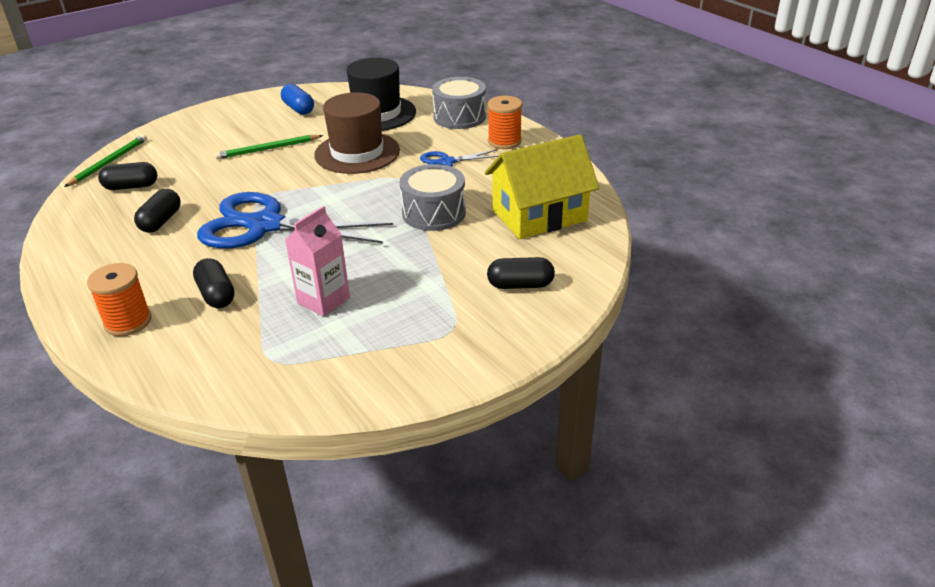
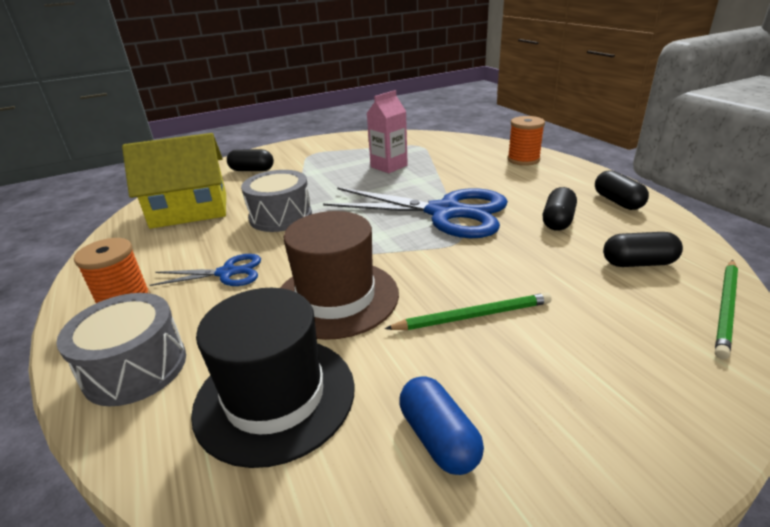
camera: 170 degrees left, 5 degrees down
(216, 294) = (467, 170): black capsule -> black capsule (617, 202)

